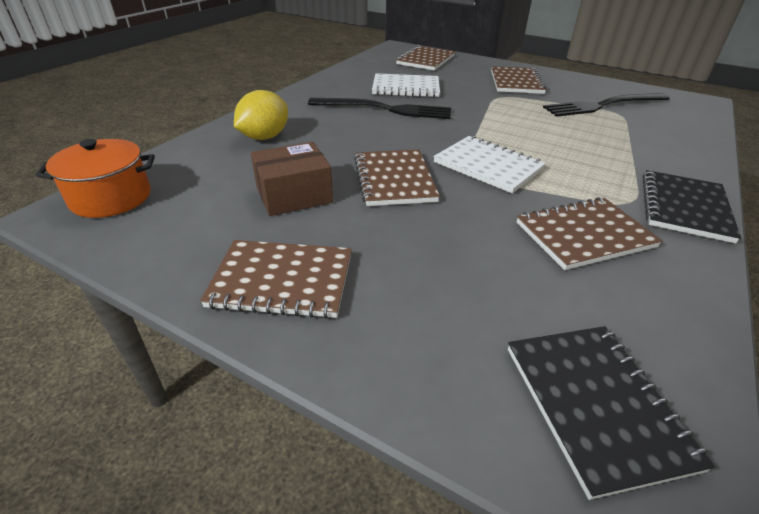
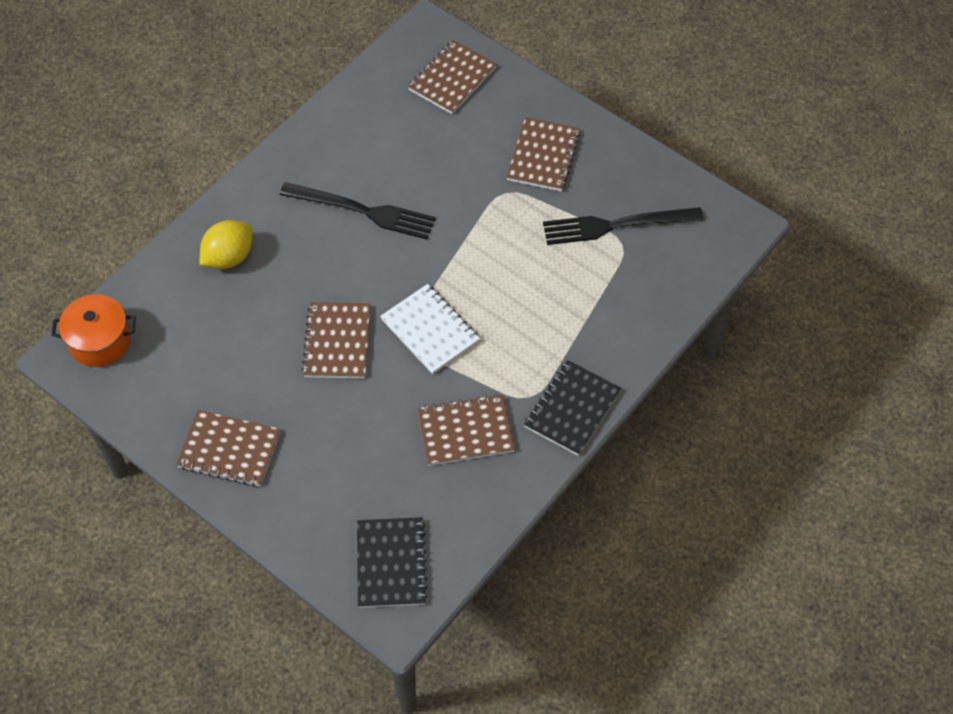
camera: 10 degrees right, 20 degrees up
(294, 195) = (247, 354): brown box -> none
(406, 88) = (401, 160): white notebook -> none

